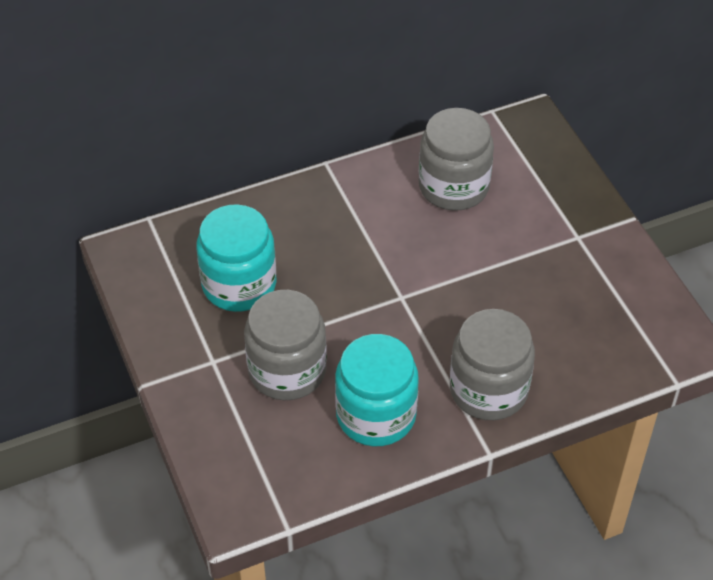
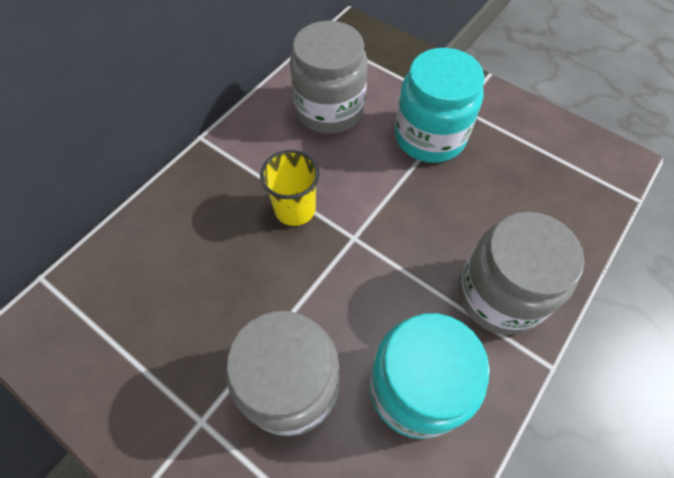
camera: 30 degrees left, 10 degrees up
(239, 284) = (181, 307): turquoise jar -> turquoise jar (430, 136)
(368, 255) = (295, 209): none -> yellow cup

